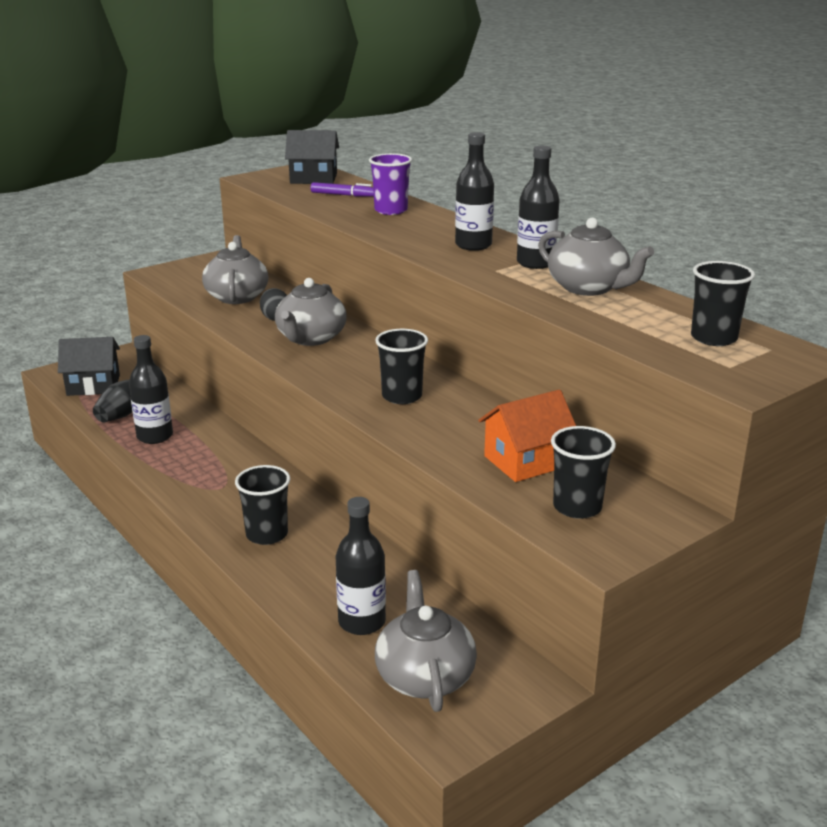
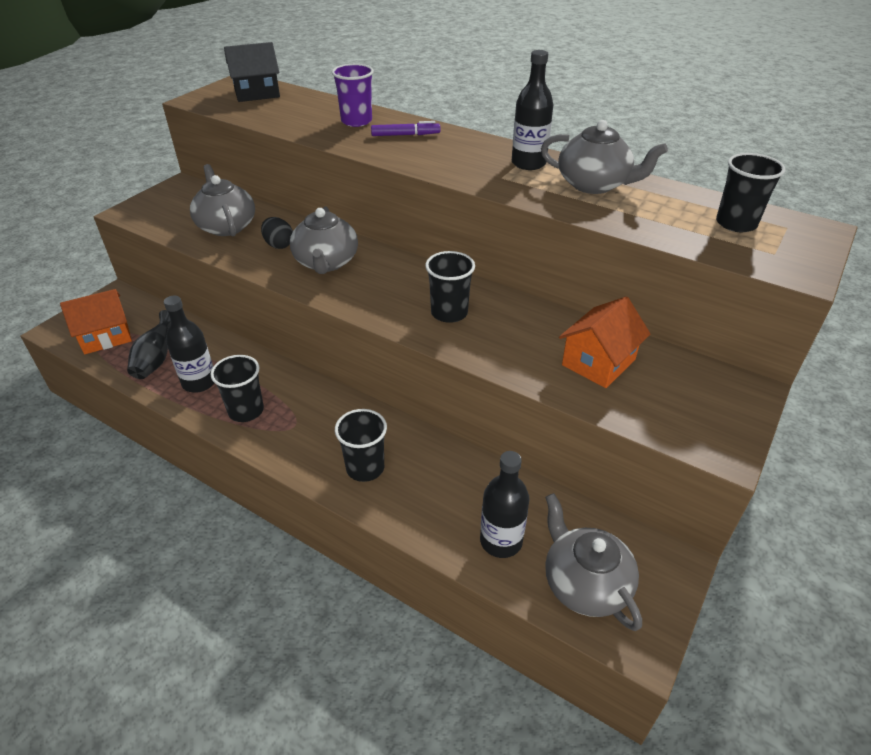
camera: 20 degrees left, 15 degrees up
(93, 385) = (105, 336): black house -> orange house
(343, 195) = (299, 109): purple marker -> purple marker (405, 135)
(473, 245) = (460, 151): black bottle -> none
(577, 507) = (672, 403): black cup -> black cup (246, 411)

